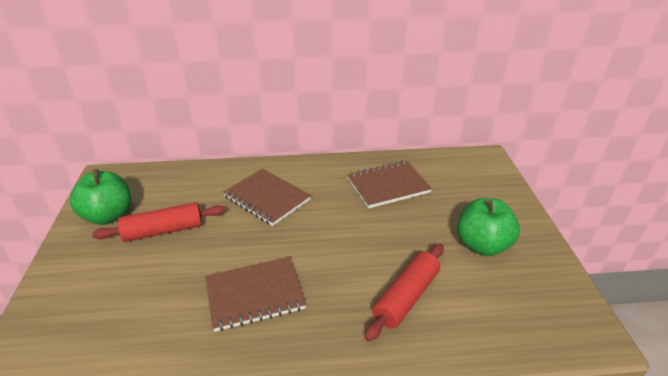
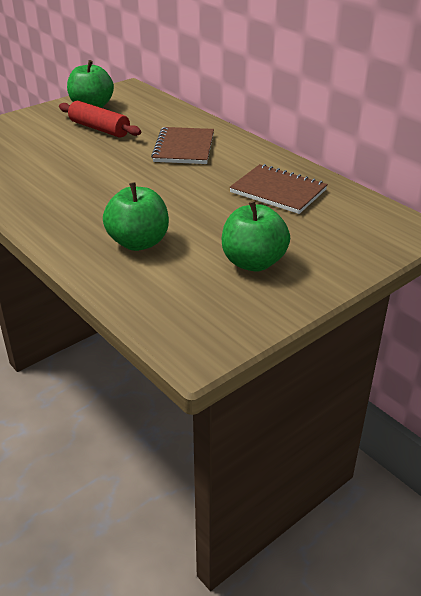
camera: 55 degrees right, 0 degrees up
(255, 295) = (74, 183): brown notebook -> none
(406, 297) = (138, 242): red rolling pin -> green apple

